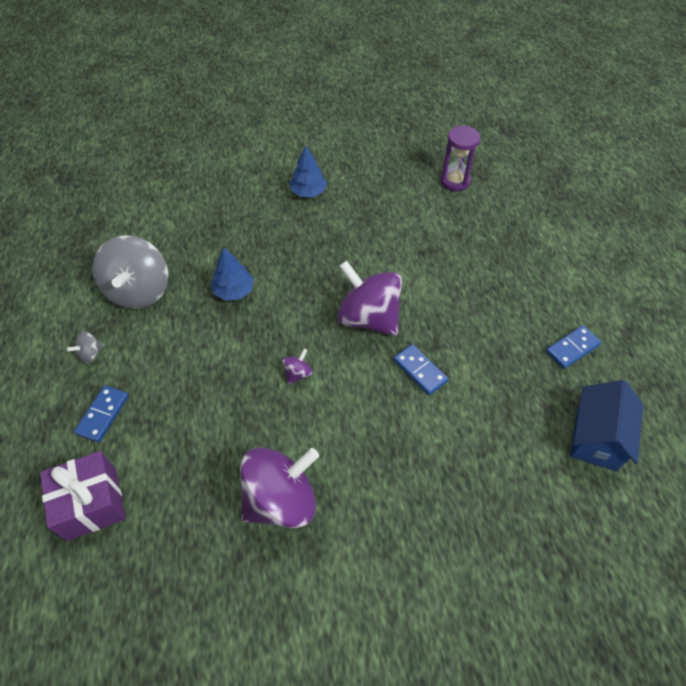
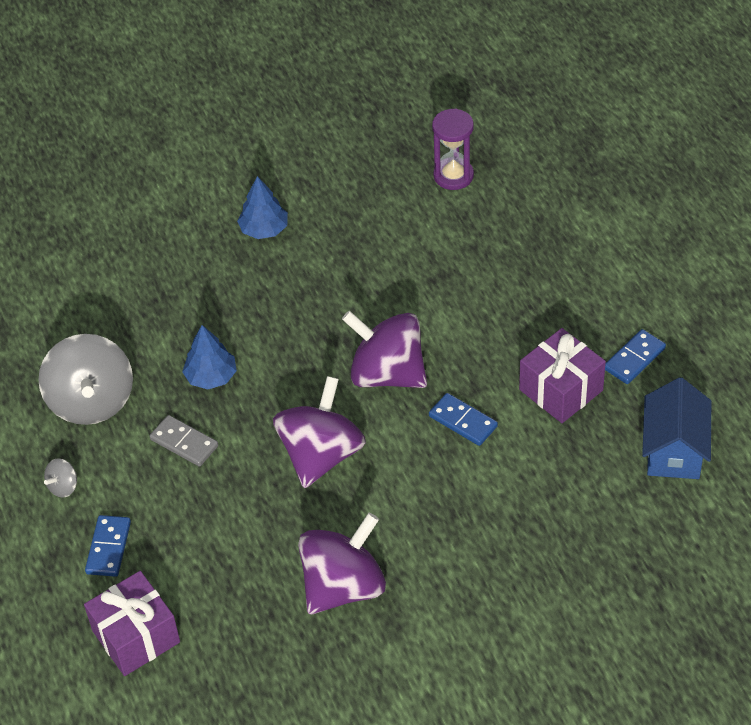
camera: 10 degrees left, 5 degrees down
(195, 339) = (184, 442): none -> grey domino
(298, 373) = (321, 455): purple spinning top -> purple spinning top, size x2.41
(506, 362) = (561, 390): none -> purple gift

